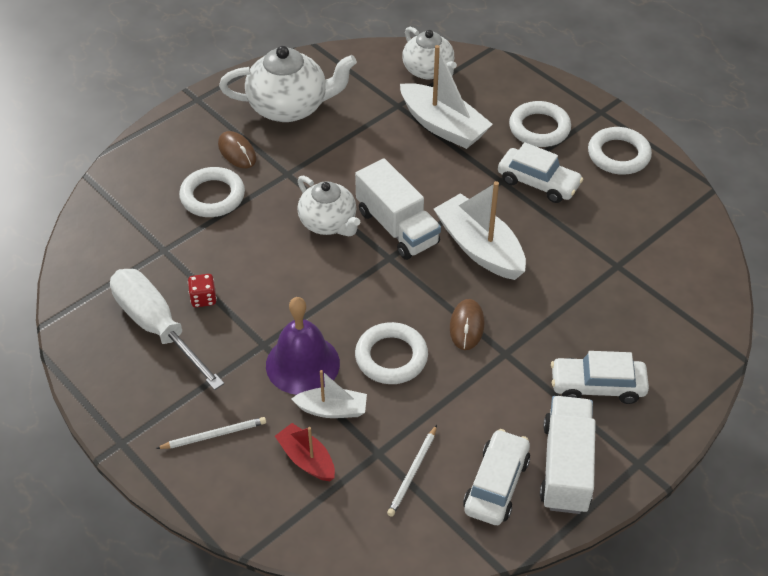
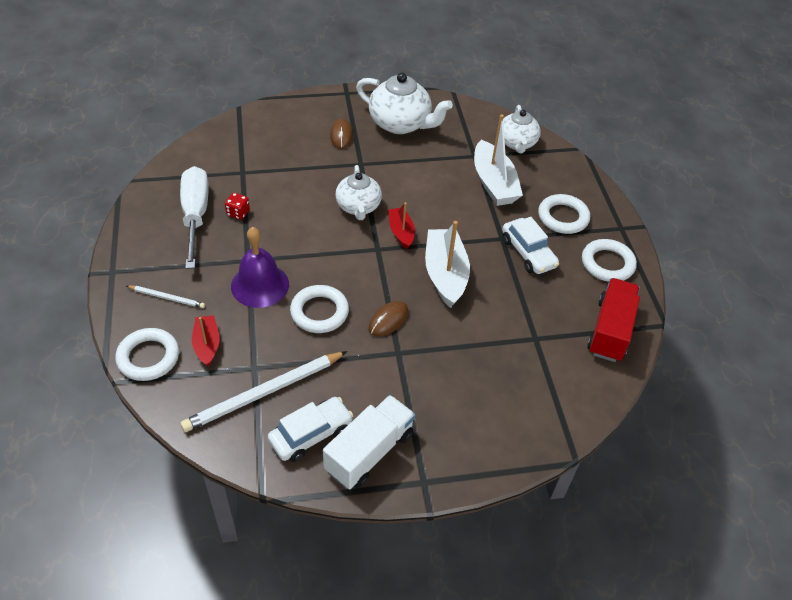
camera: 30 degrees right, 0 degrees up
(212, 196) = (301, 155): white ring -> white ring (148, 357)
(332, 409) = (251, 323): white boat -> none
(397, 227) = (401, 232): white truck -> red boat
(413, 472) = (264, 393): white pencil -> white pencil, size x1.96
(597, 386) = (443, 411): white car -> none
(674, 220) = (610, 330): none -> red truck

